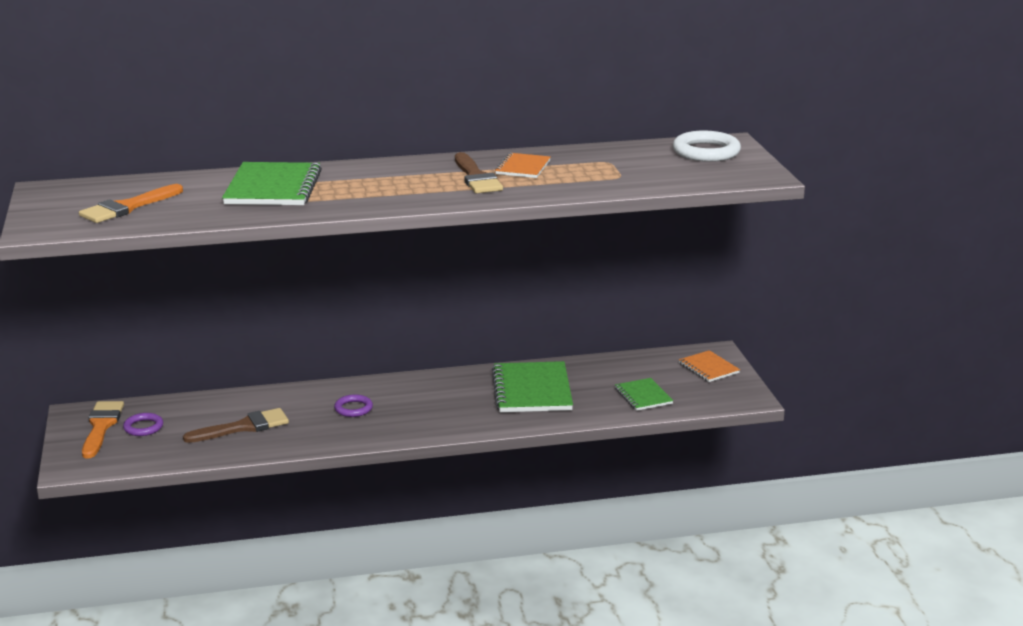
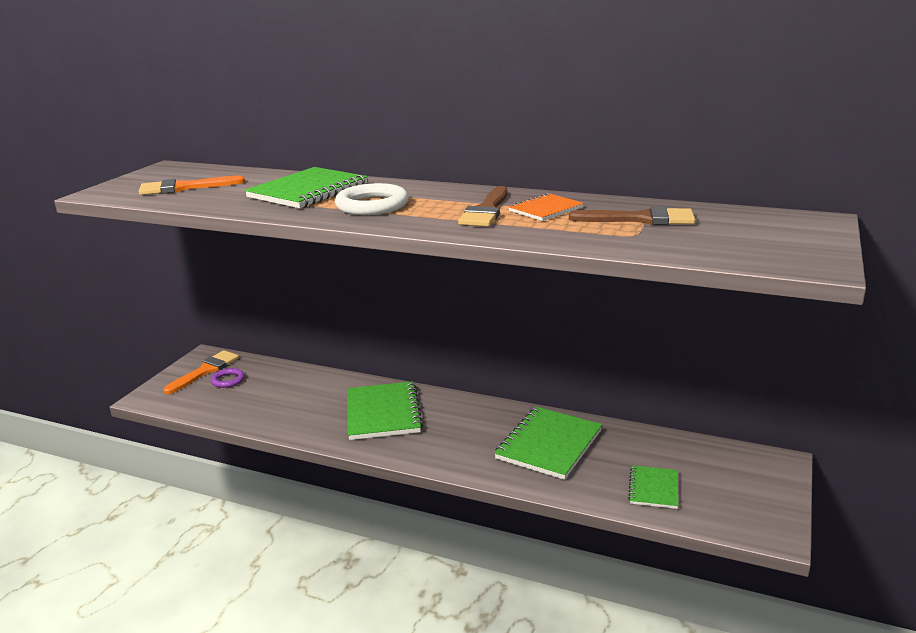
camera: 35 degrees right, 0 degrees up
(243, 427) = (288, 403): brown brush -> brown brush (640, 219)
(353, 408) = (383, 413): purple ring -> green notebook
(706, 152) = (774, 226): white ring -> white ring (372, 205)
(708, 368) = (756, 478): orange notebook -> none

